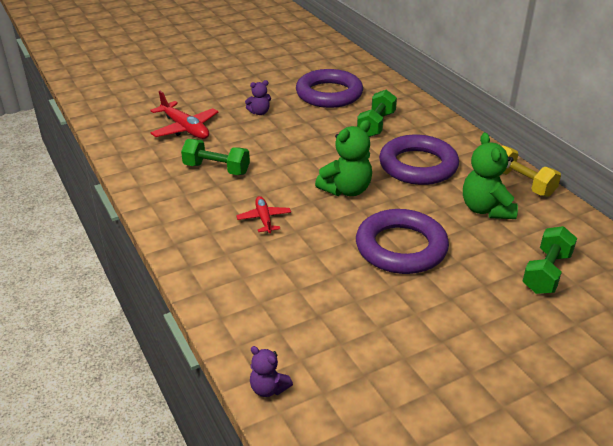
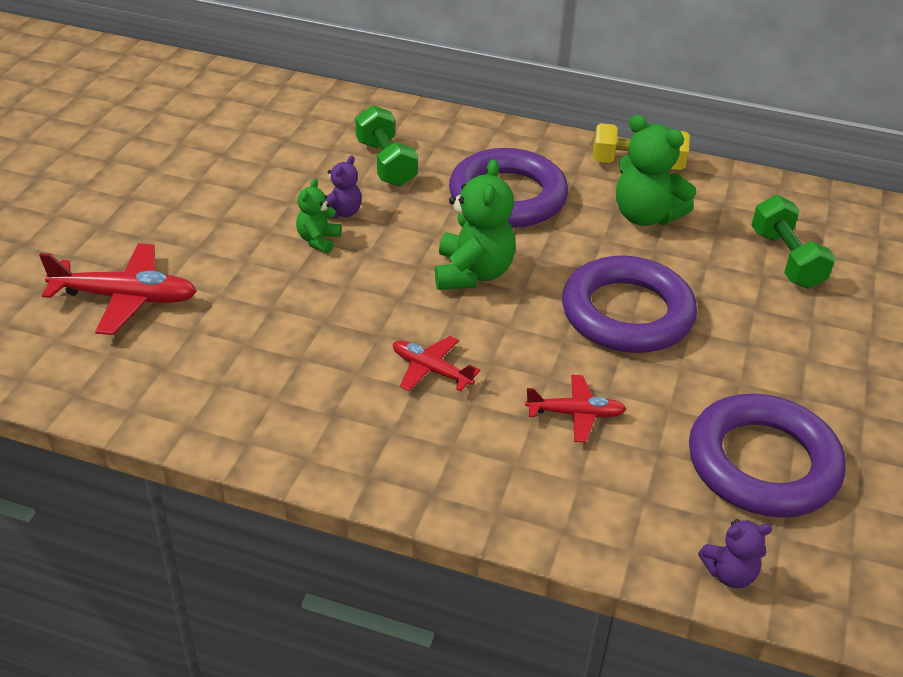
camera: 45 degrees left, 5 degrees up
(216, 169) = (267, 336): green dumbbell -> none
(259, 112) = (204, 218): purple teddy bear -> purple teddy bear (341, 212)
(295, 143) = (318, 240): none -> green teddy bear
(302, 275) = (576, 414): none -> red plane
(329, 94) = (263, 145): purple ring -> purple ring (763, 463)

